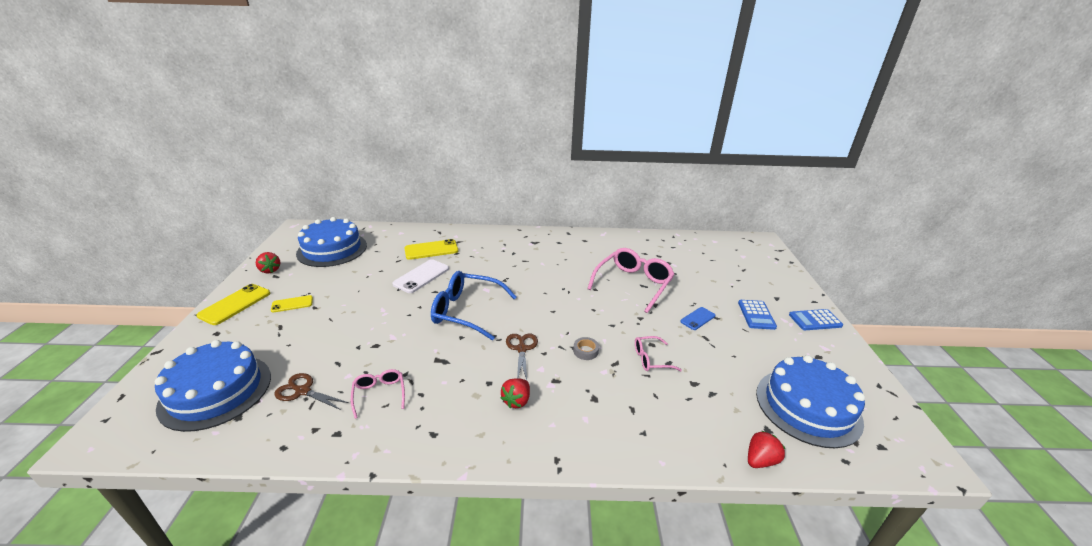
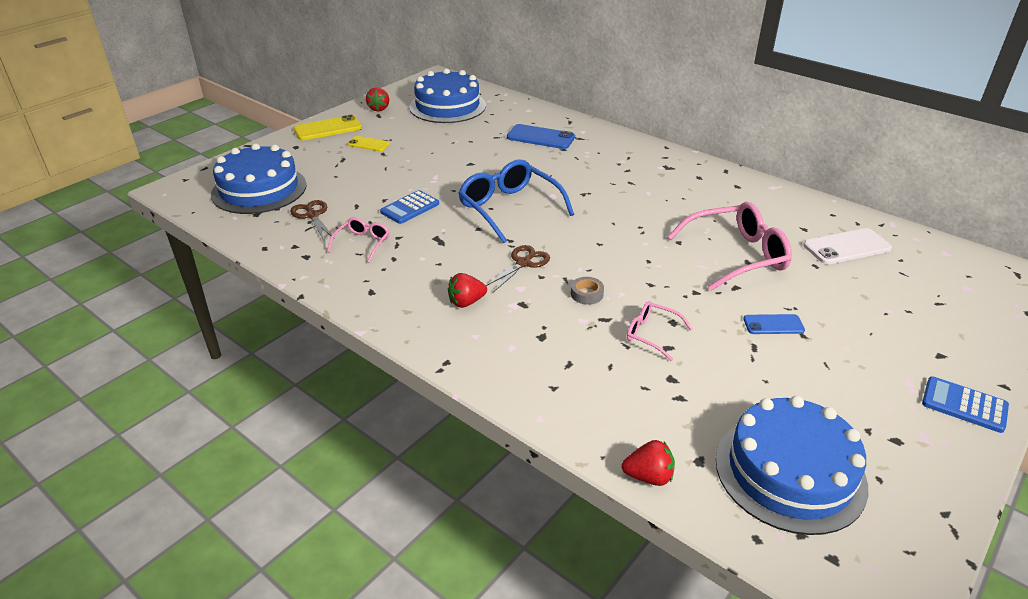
camera: 40 degrees right, 5 degrees up
(421, 276) = (502, 160): white phone -> white phone (847, 247)
(431, 250) = (540, 137): yellow phone -> blue phone
(756, 315) = (871, 358): blue calculator -> blue calculator (410, 208)

